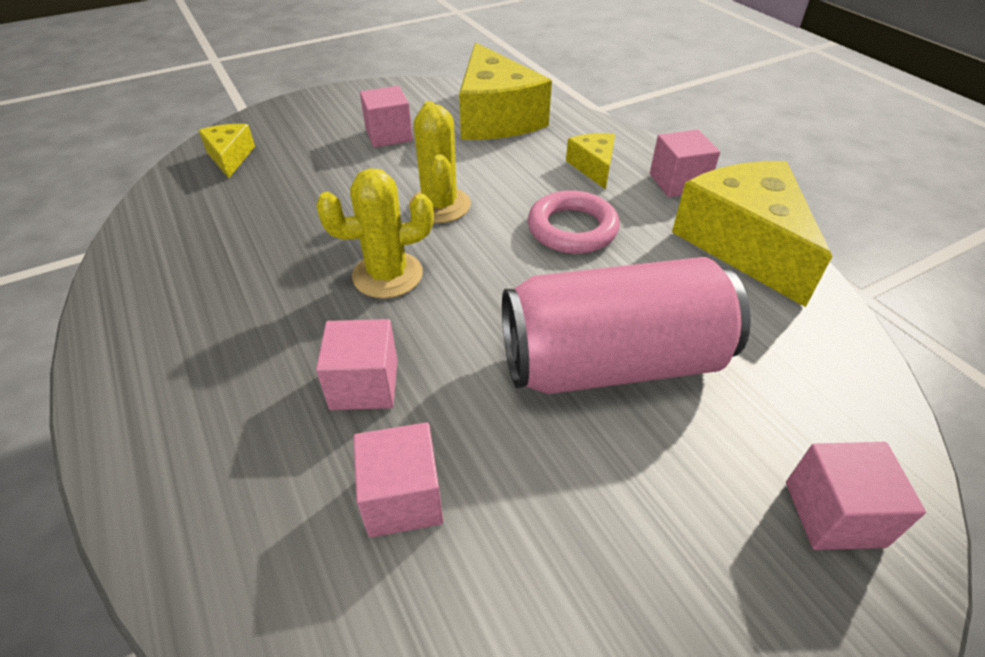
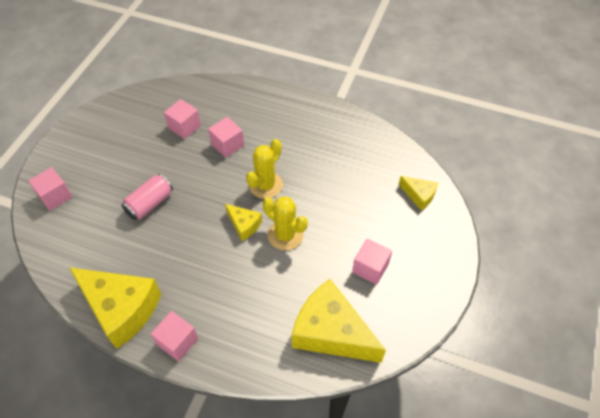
camera: 140 degrees right, 10 degrees up
(572, 229) = (211, 262): pink ring -> none
(593, 167) = (234, 322): yellow cheese -> yellow cheese (244, 225)
(612, 362) = (150, 204): pink can -> pink can, size x0.53

